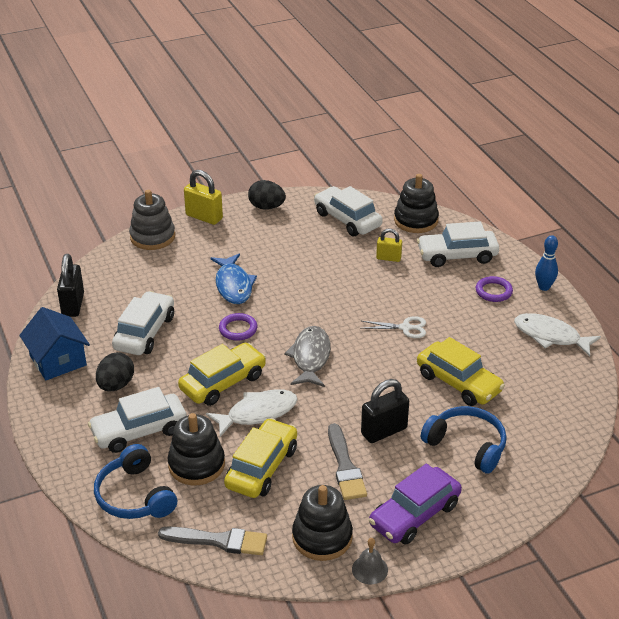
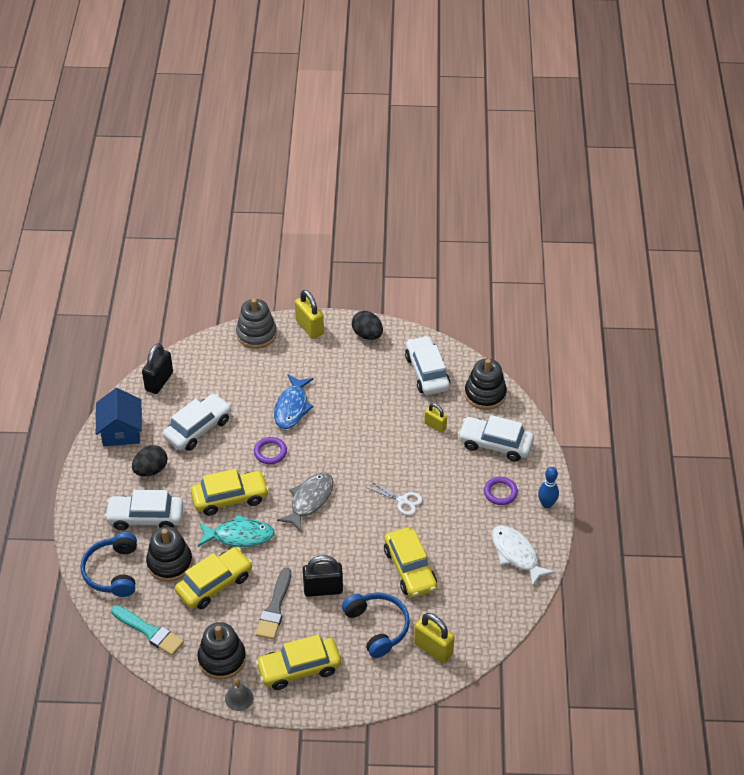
camera: 25 degrees right, 10 degrees up
(218, 541) = (149, 631): grey brush -> turquoise brush
(257, 413) = (239, 536): white fish -> turquoise fish
(414, 515) = (299, 668): purple car -> yellow car
(538, 444) = (433, 649): none -> yellow padlock

